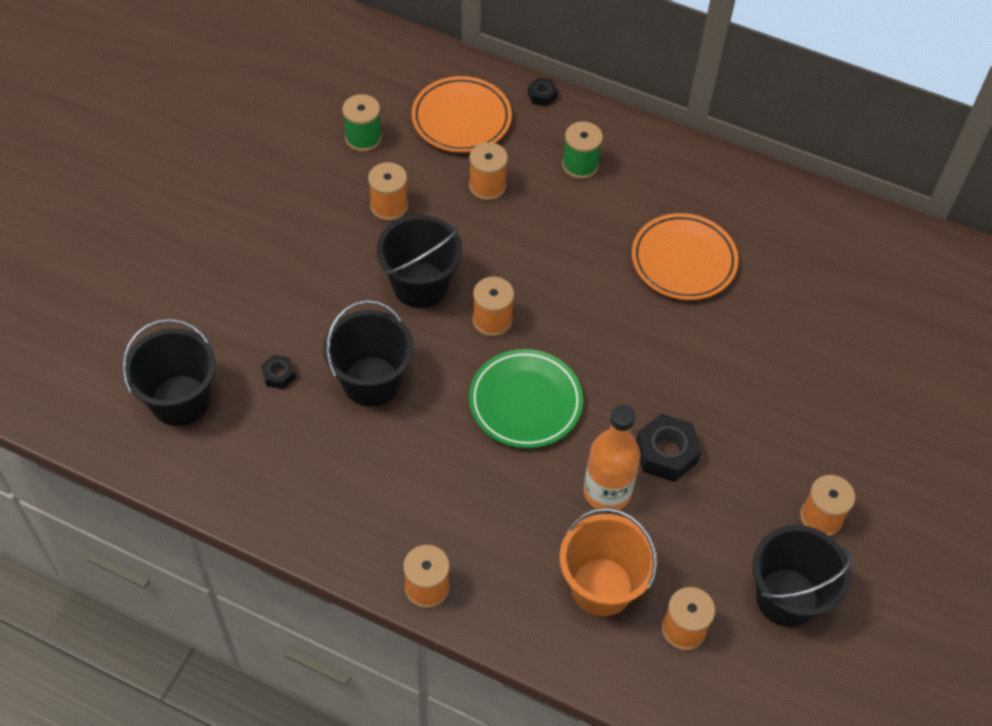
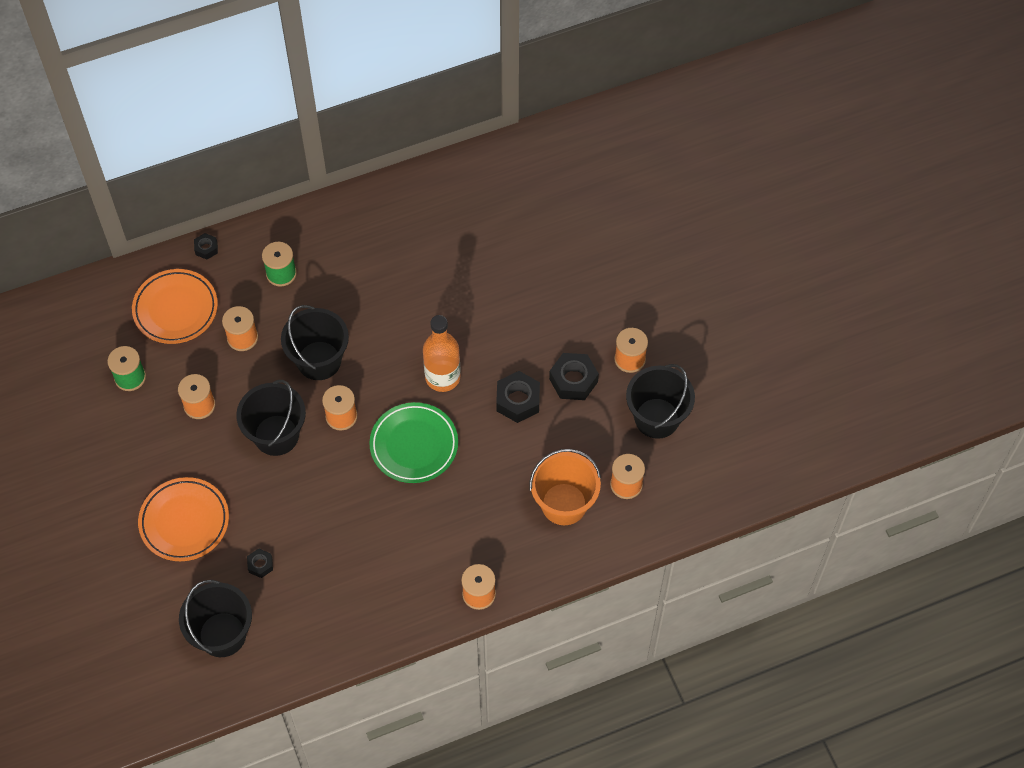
camera: 45 degrees left, 5 degrees up
(371, 381) = (316, 517): black bucket -> black bucket (319, 360)
(607, 492) = (511, 452): orange bottle -> orange bottle (442, 377)
(683, 261) = (406, 279): orange plate -> orange plate (184, 521)
(741, 485) = (573, 380): none -> black nut

